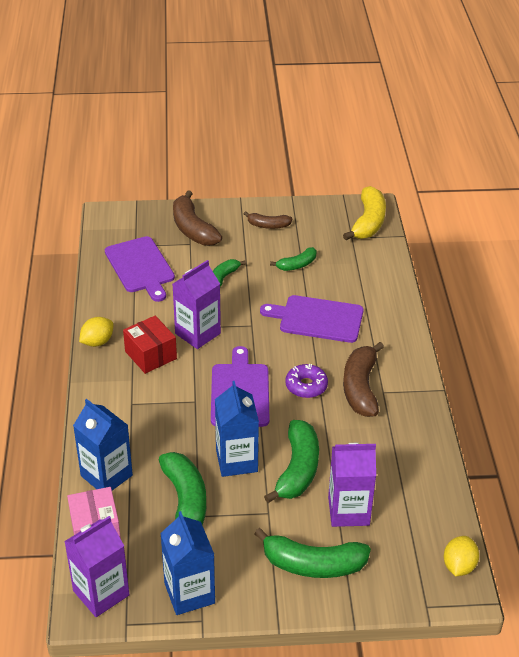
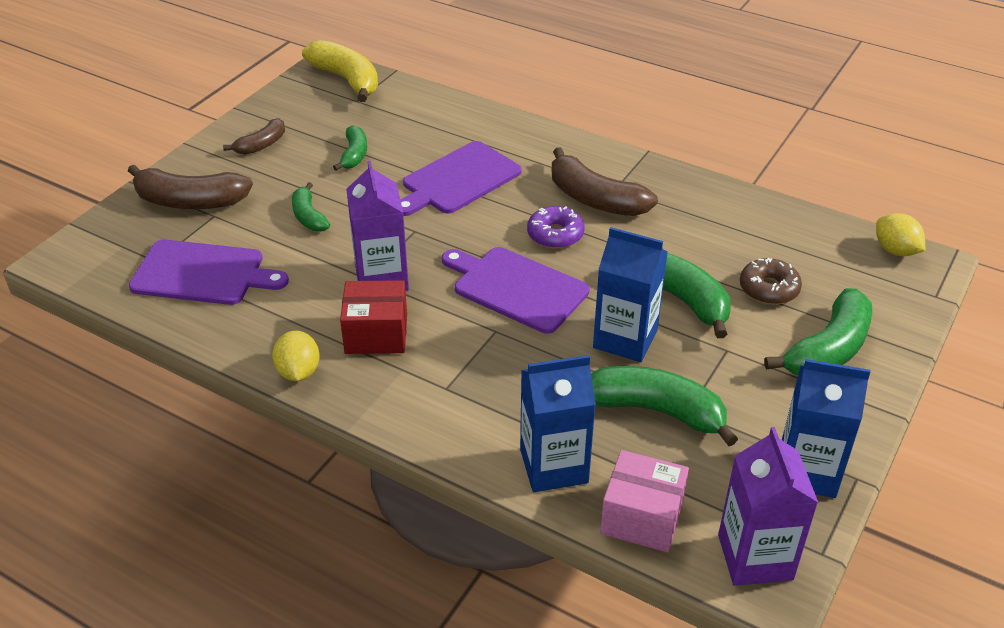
camera: 55 degrees left, 0 degrees up
(348, 511) = (769, 289): purple carton -> brown donut

